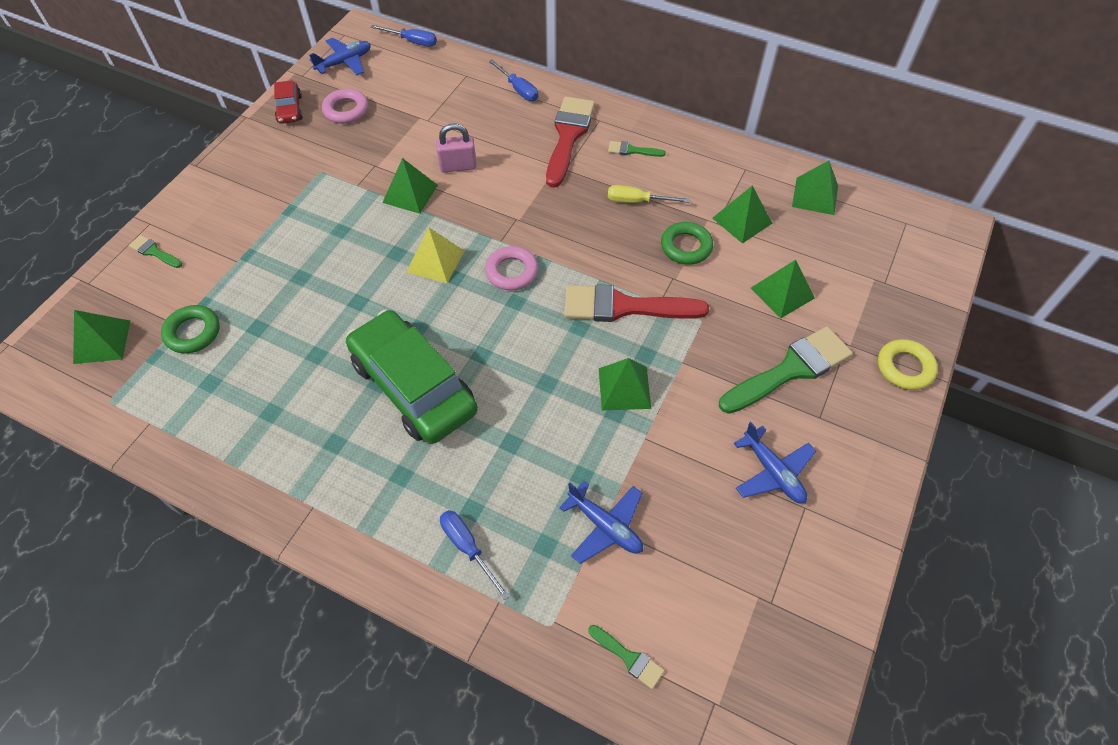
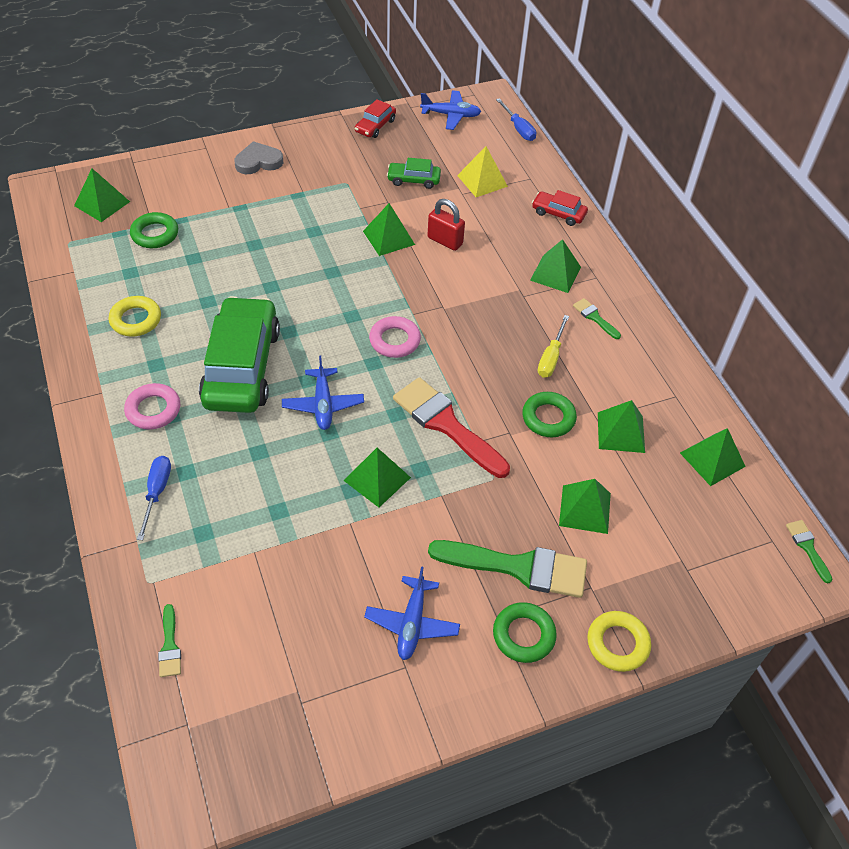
camera: 40 degrees right, 5 degrees down
(154, 252) = (188, 167): green brush -> green brush (807, 547)
(218, 204) = (258, 162): none -> grey heart
(267, 420) = (136, 320): none -> yellow ring
(346, 110) = (412, 150): pink ring -> pink ring (153, 410)
(375, 134) = (413, 180): none -> green car
(435, 261) = (351, 295): yellow pyramid -> yellow pyramid (482, 181)
(458, 166) = (445, 241): pink padlock -> red padlock
(518, 89) = (558, 213): blue screwdriver -> red car
(568, 136) = (555, 273): red brush -> green pyramid
(605, 526) = (254, 554): blue plane -> blue plane (323, 404)
(637, 201) = (551, 357): yellow screwdriver -> yellow screwdriver turned 120 degrees counterclockwise
(847, 414) = (523, 635): none -> green ring

